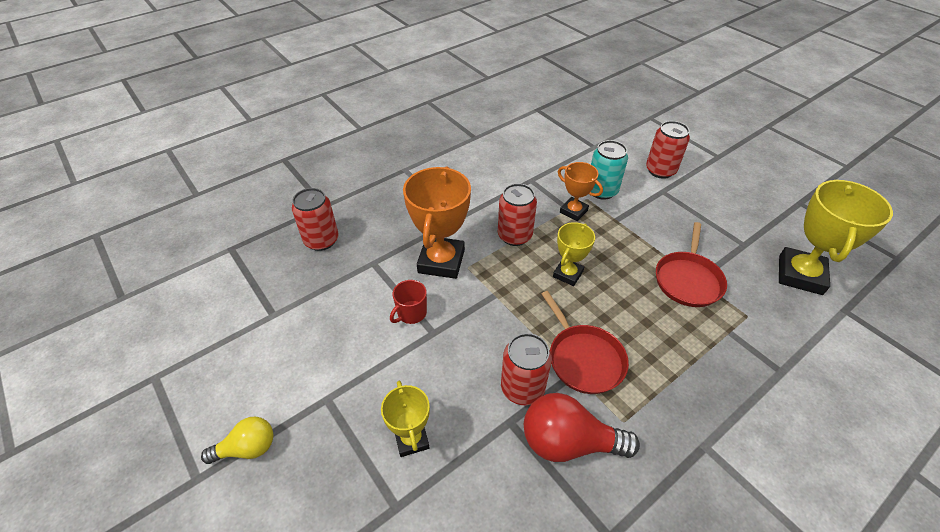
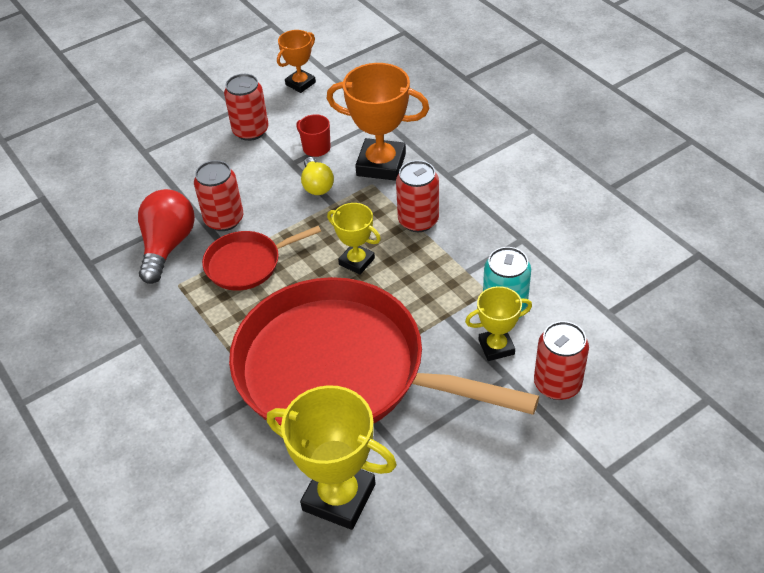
camera: 95 degrees right, 0 degrees up
(247, 448) = (205, 77): yellow light bulb -> yellow light bulb (317, 185)
(321, 240) = (413, 83): red can -> red can (250, 131)
(411, 439) = (192, 155): yellow trophy -> yellow trophy (496, 347)
(573, 211) = (461, 276): orange trophy -> orange trophy (300, 83)
(688, 280) = (340, 370): red pan -> red pan, size x2.27

